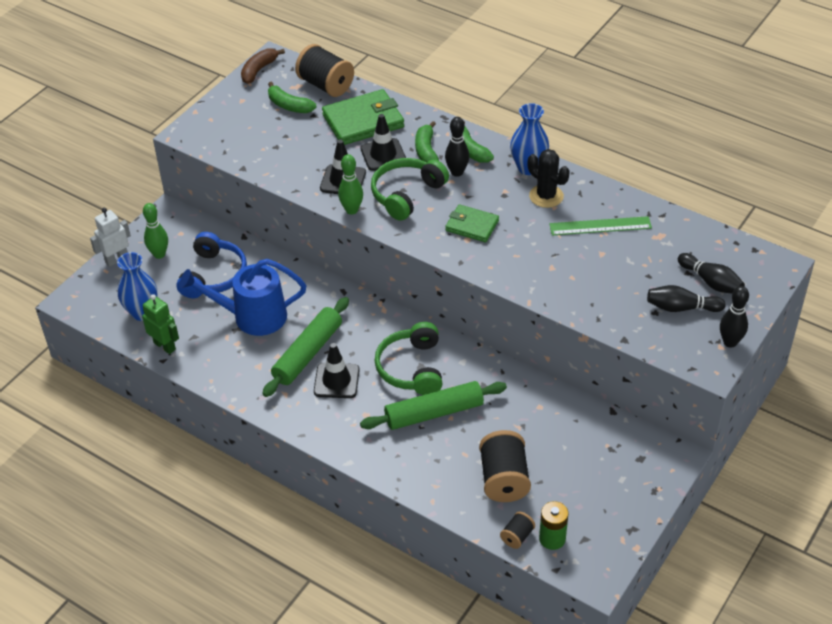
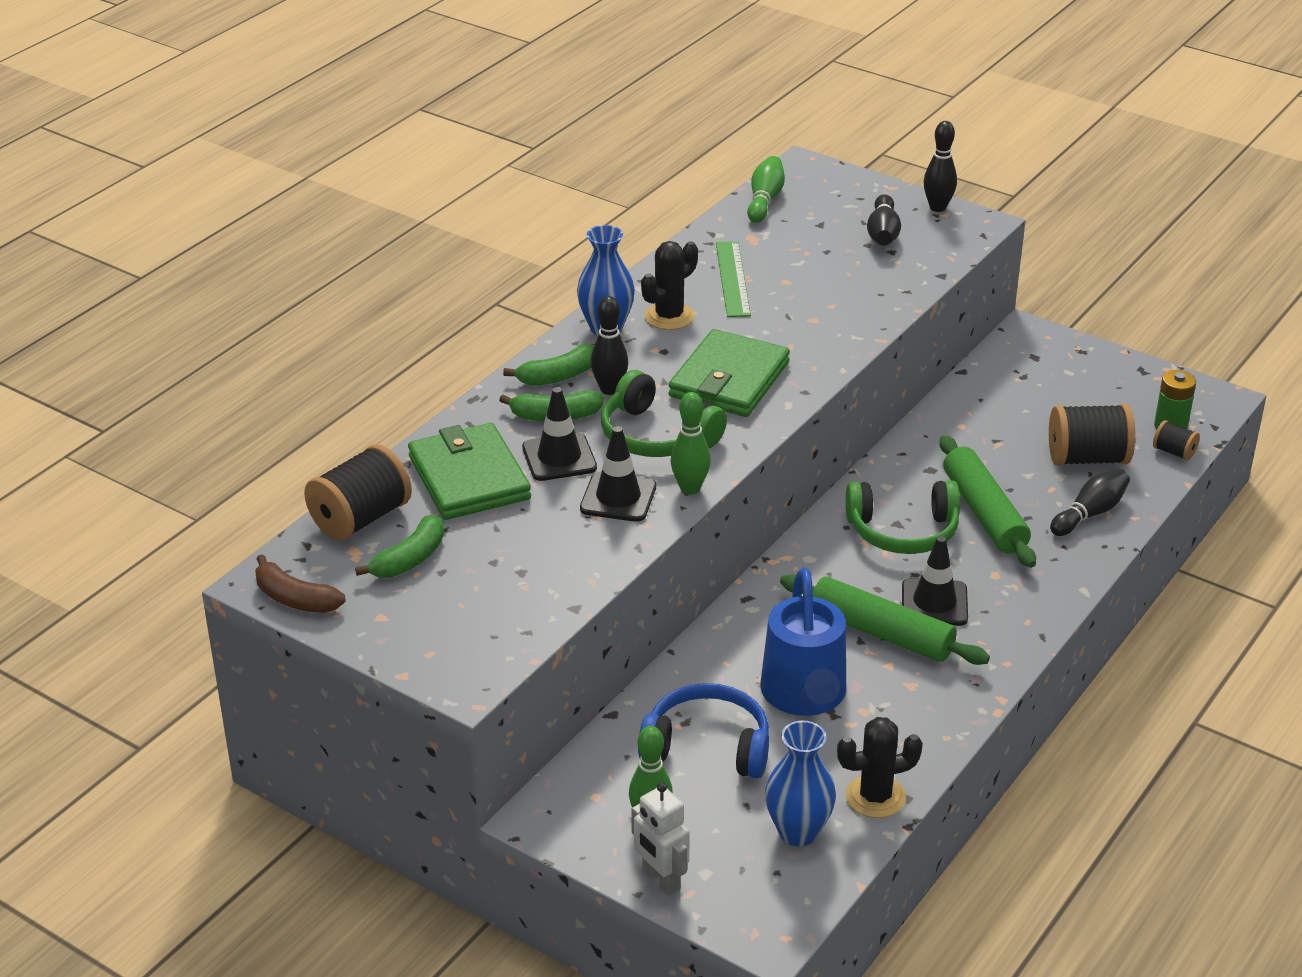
camera: 90 degrees left, 10 degrees down
(165, 346) = (875, 797): green robot -> black cactus
(472, 225) = (729, 379): green wallet -> green wallet, size x1.66
(710, 282) = (836, 211): black bowling pin -> black bowling pin (1089, 514)
(718, 242) = (764, 200): none -> green bowling pin

